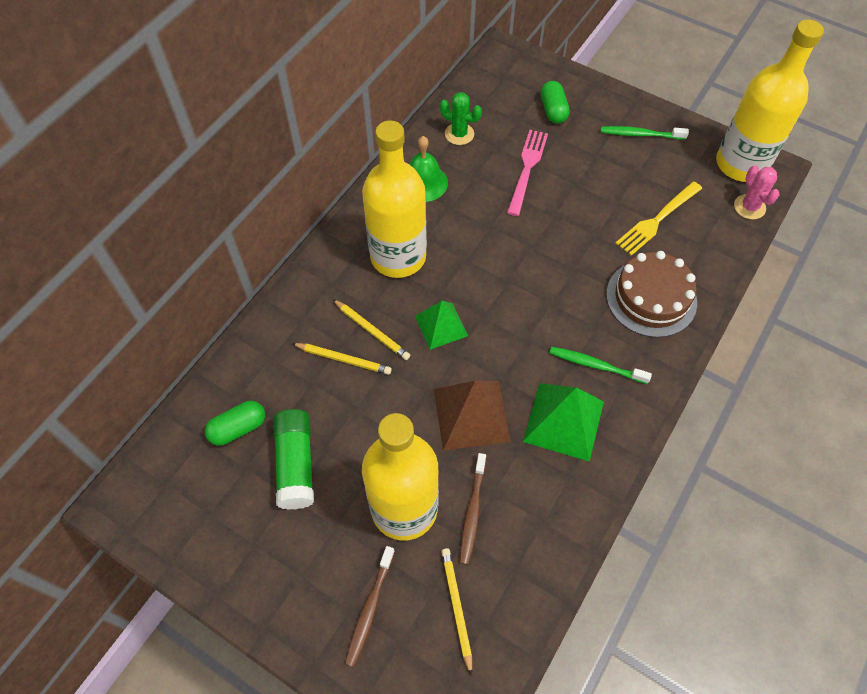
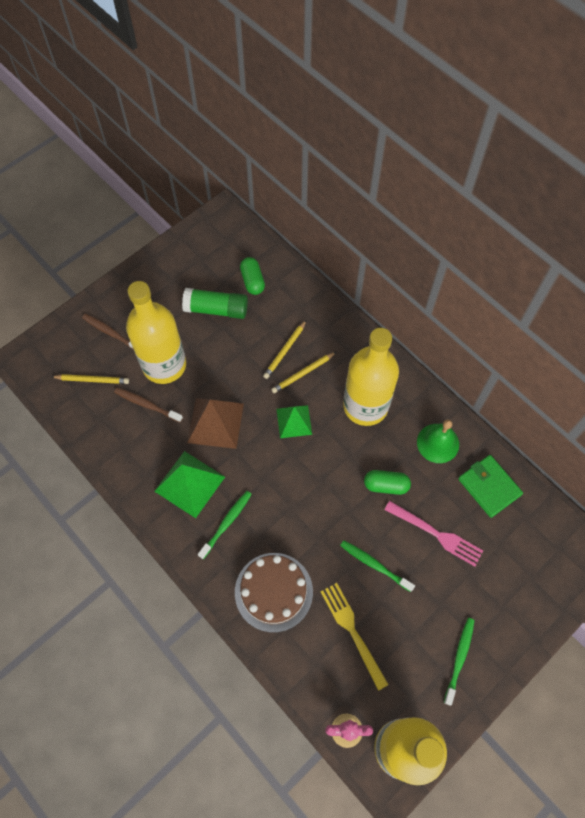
camera: 105 degrees right, 5 degrees up
(459, 134) = (489, 487): green cactus -> green wallet
(553, 110) = (505, 582): green capsule -> green capsule (386, 485)
(581, 214) = (374, 565): none -> green toothbrush

